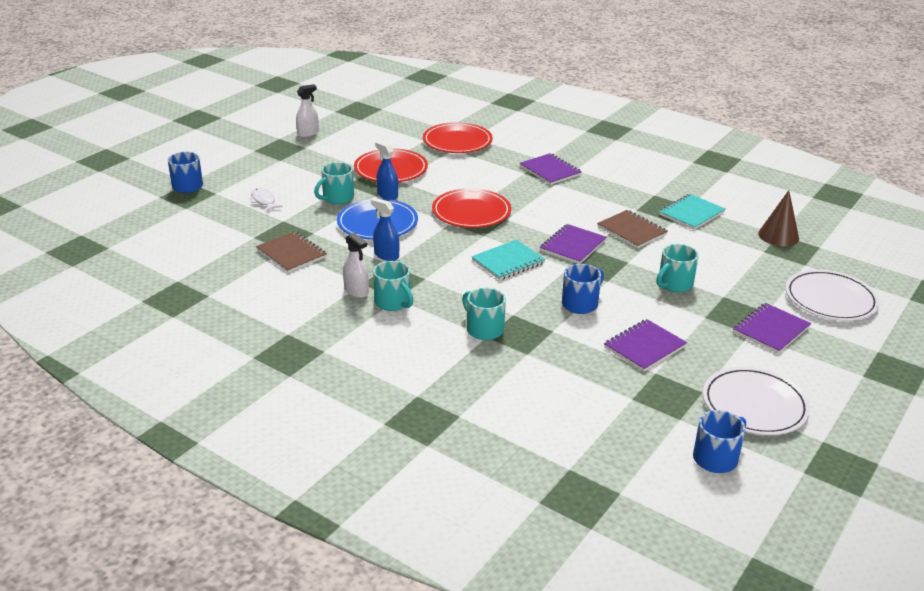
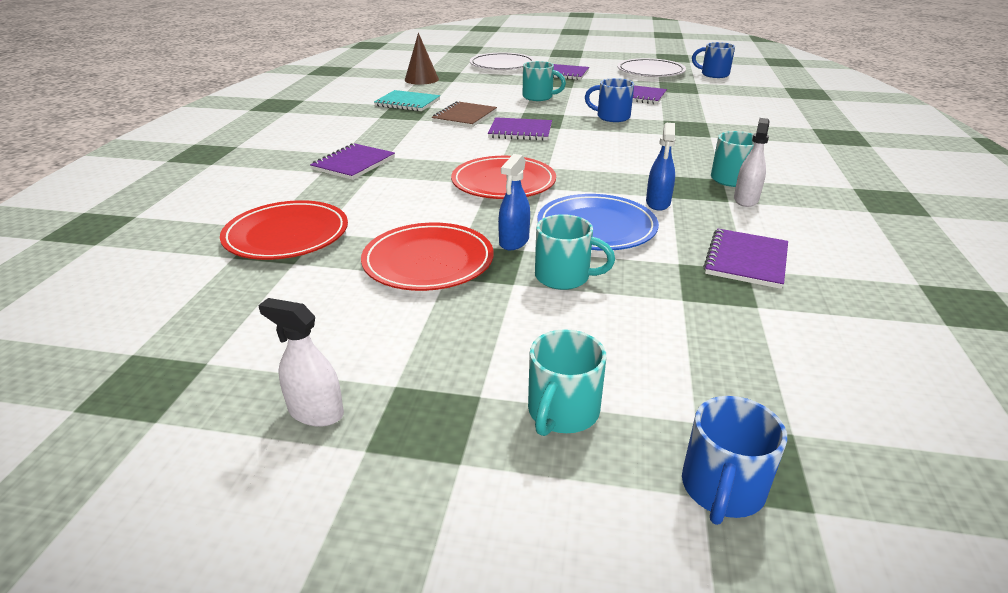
camera: 115 degrees left, 0 degrees up
(264, 201) = (652, 344): white fish -> none
(292, 254) = (746, 260): brown notebook -> purple notebook
(484, 329) = (703, 139): turquoise mug -> turquoise mug (562, 412)
(508, 262) = (585, 149): turquoise notebook -> none

